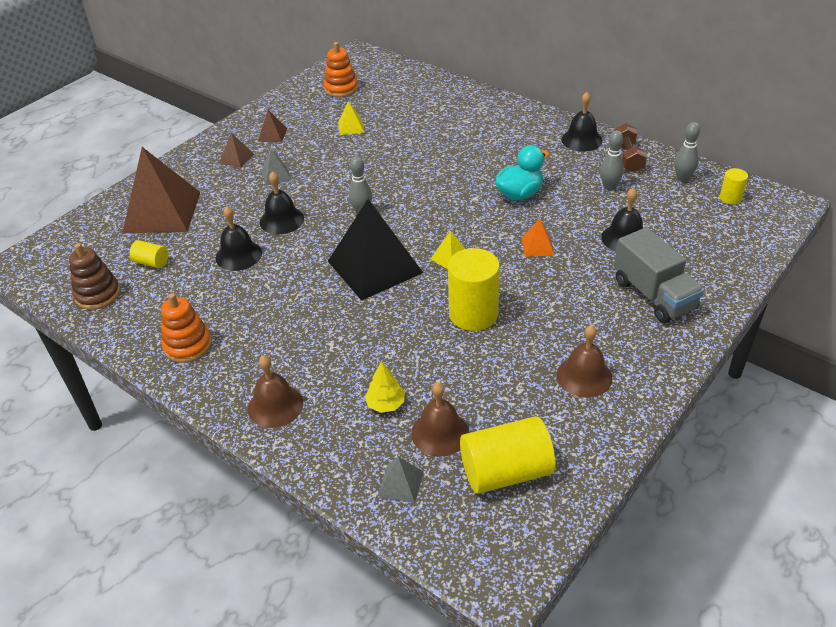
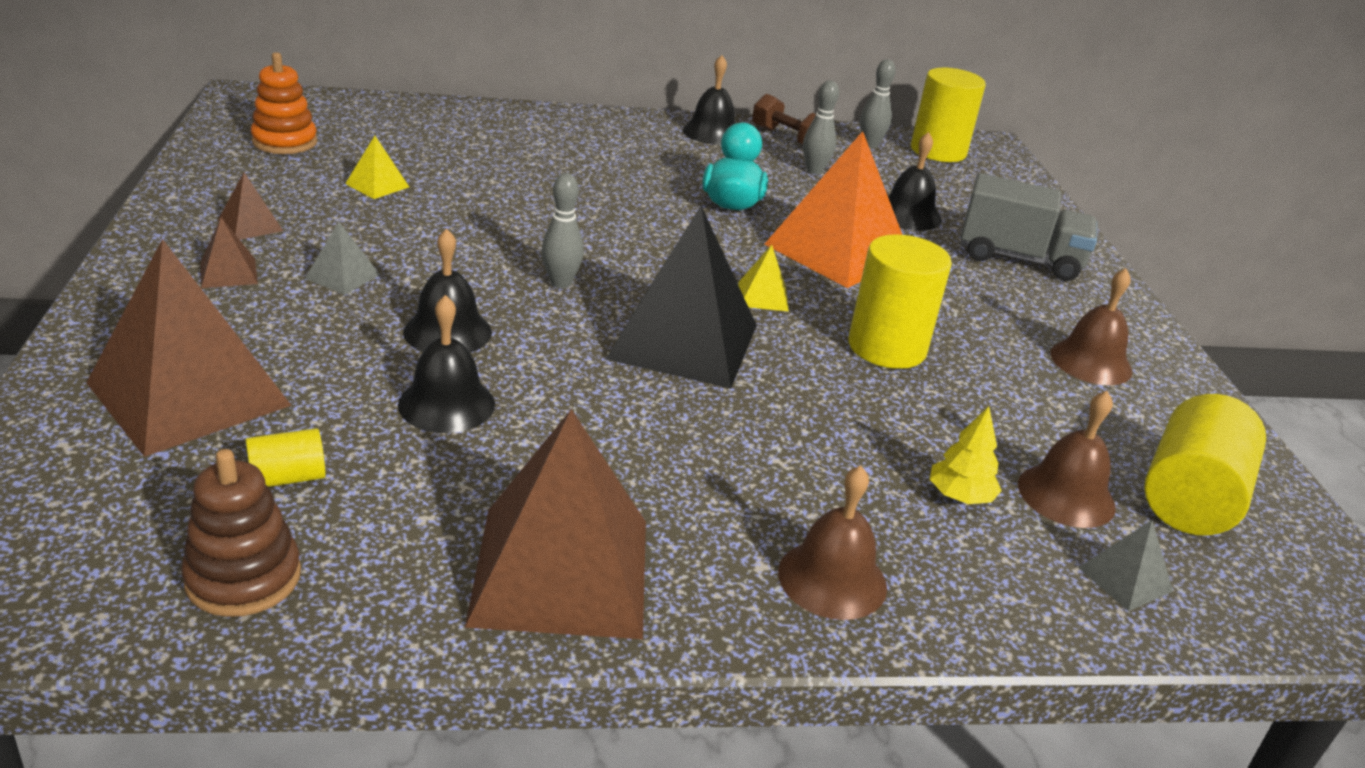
camera: 50 degrees left, 10 degrees down
(188, 345) = (561, 570): orange stacking toy -> brown pyramid
(537, 246) = (837, 251): orange pyramid -> orange pyramid, size x2.36
(730, 198) = (938, 151): yellow cylinder -> yellow cylinder, size x2.02

